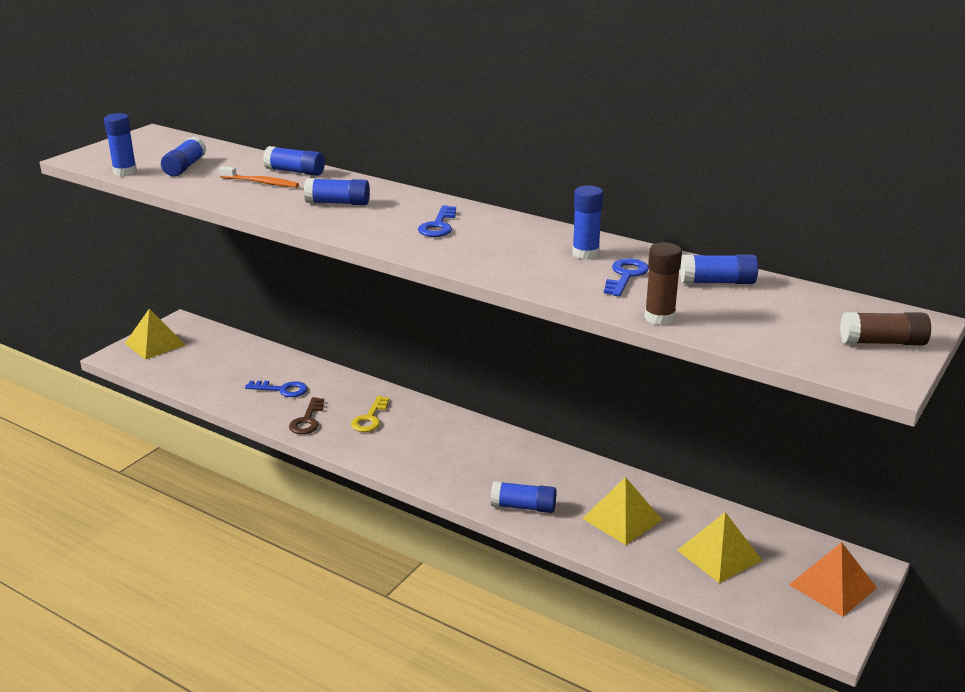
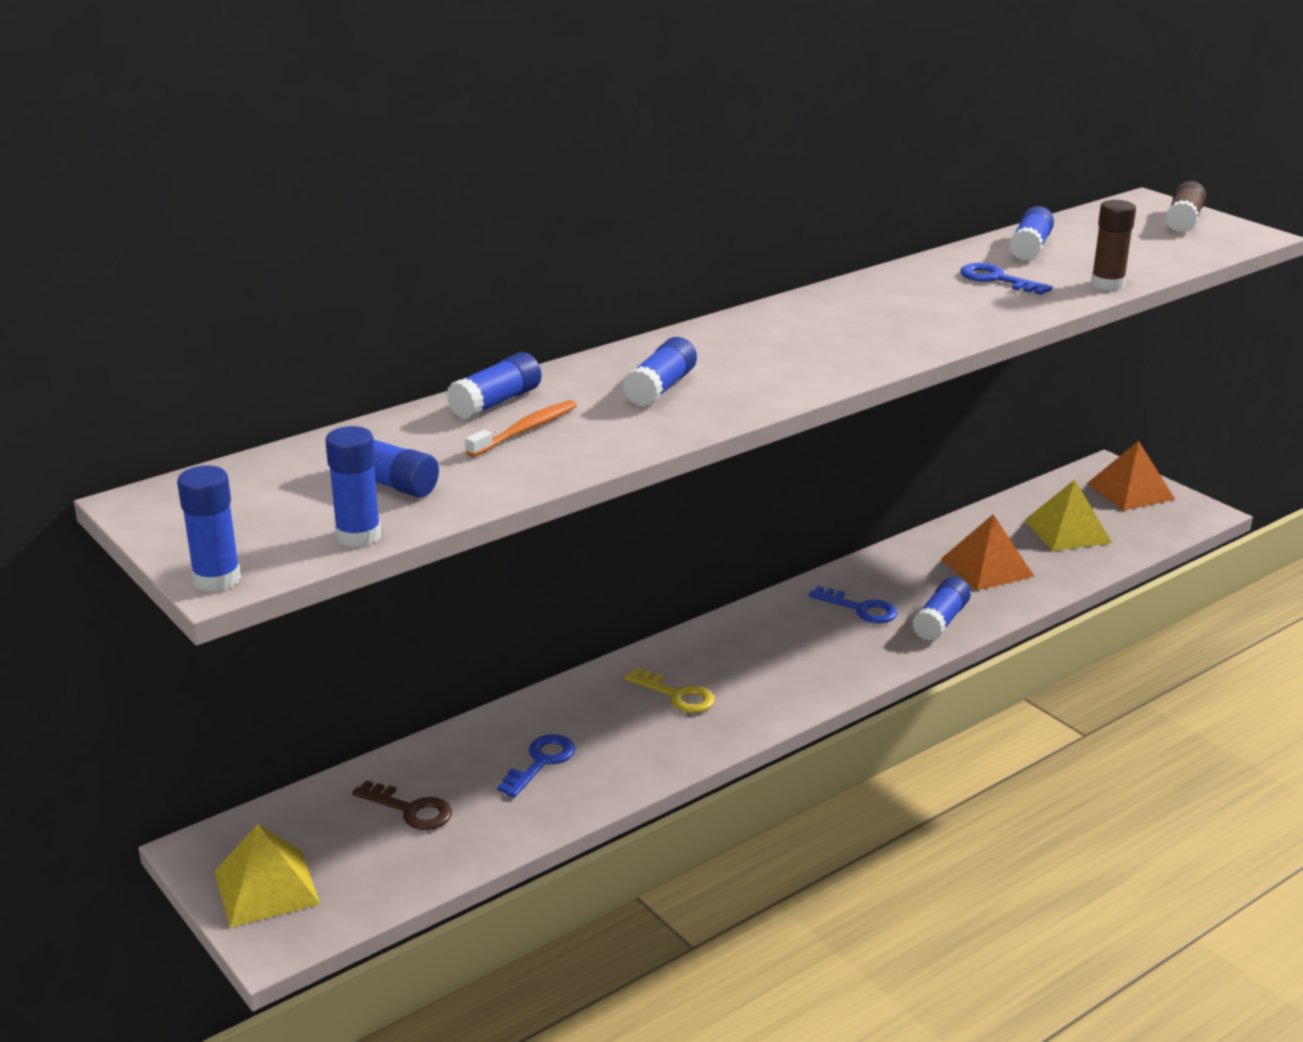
camera: 70 degrees left, 0 degrees up
(307, 420) = (649, 750): brown key -> brown key (410, 810)
(438, 226) = (791, 342): blue key -> blue key (860, 609)
(585, 254) = (926, 286): blue glue stick -> blue glue stick (217, 579)
(622, 519) = (987, 567): yellow pyramid -> orange pyramid

